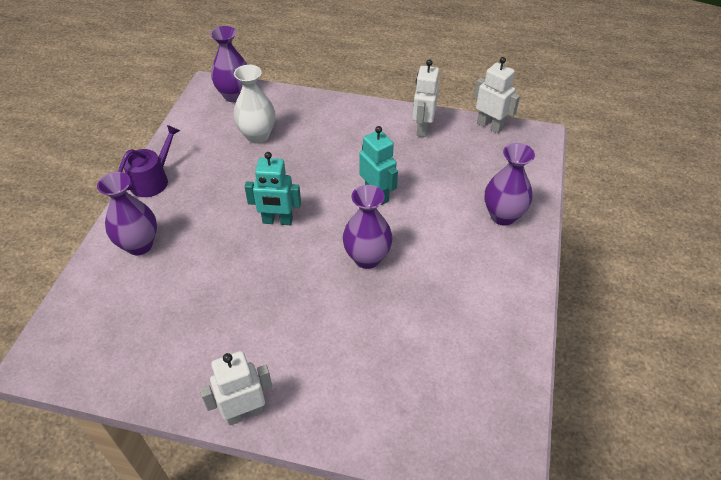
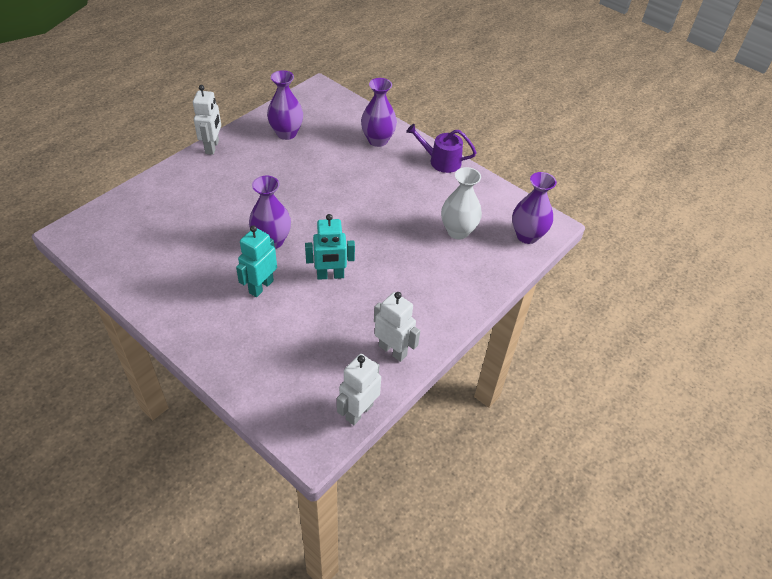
camera: 115 degrees right, 0 degrees up
(153, 180) = (441, 161): purple watering can -> purple watering can turned 135 degrees clockwise
(277, 221) = (348, 209): turquoise robot -> turquoise robot (261, 286)
(490, 125) = (359, 411): white robot -> white robot turned 150 degrees clockwise
(503, 216) = (239, 347): purple vase -> purple vase (286, 133)

